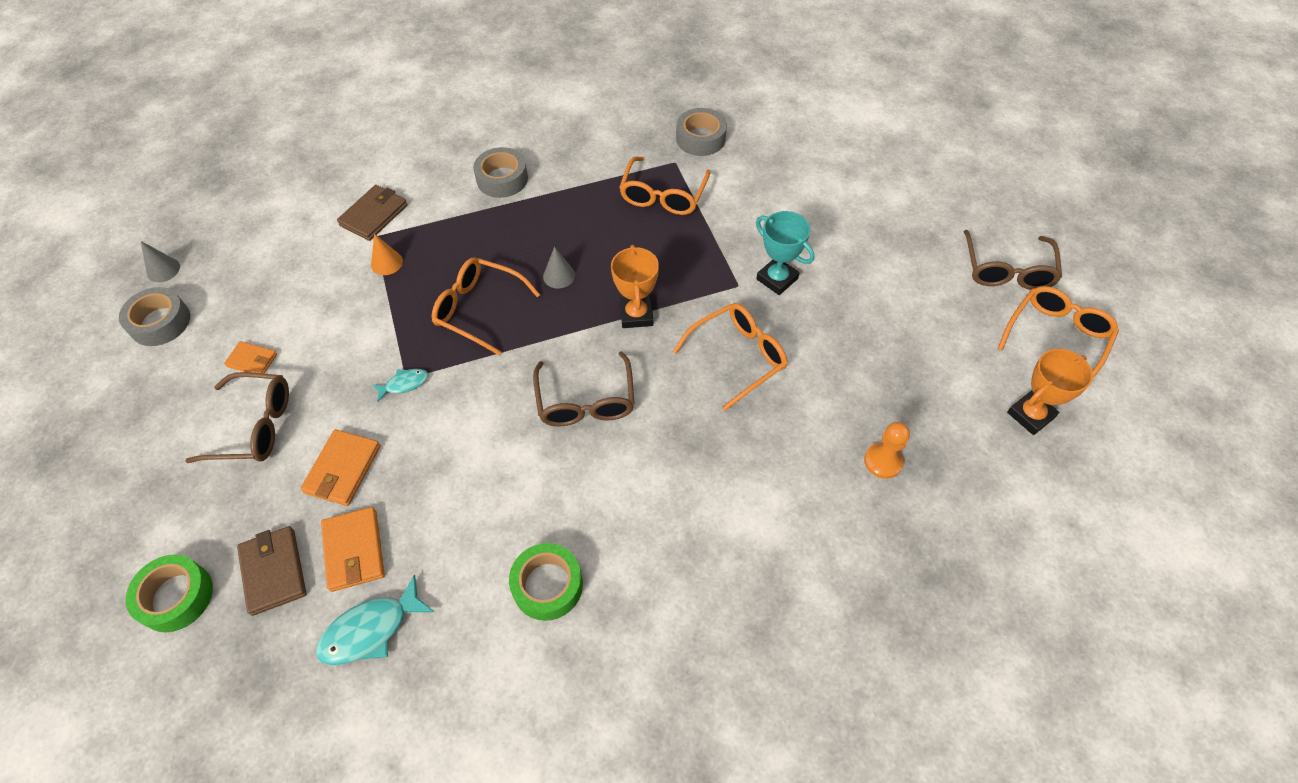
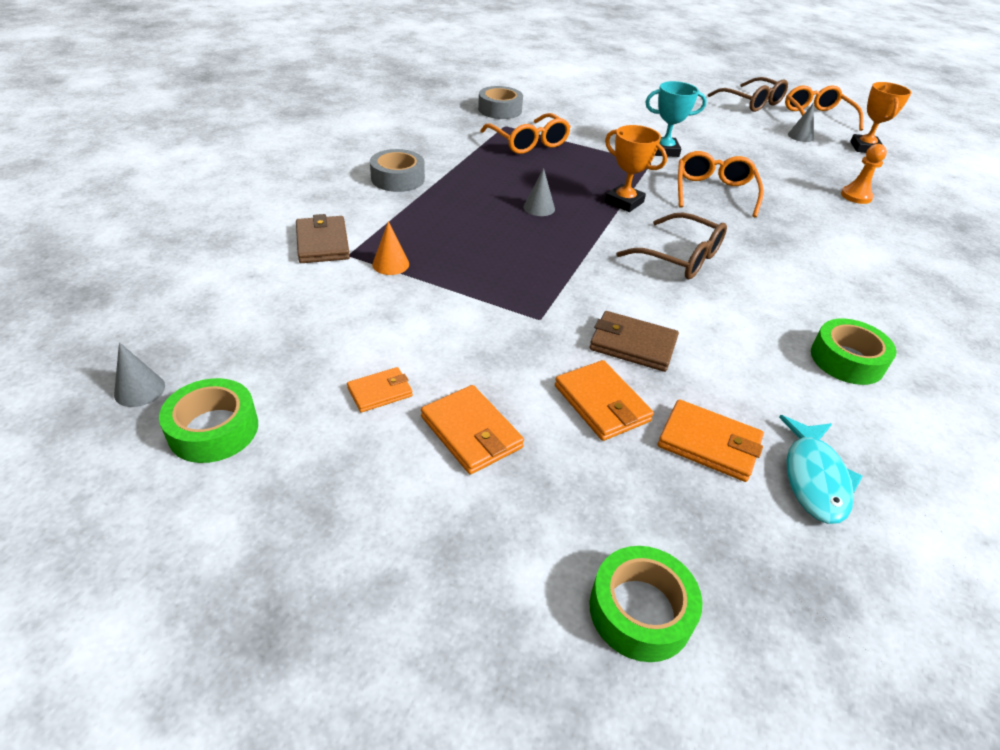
camera: 50 degrees left, 15 degrees down
(160, 322) = (213, 429): grey tape -> green tape
(255, 426) = (471, 432): brown glasses -> orange wallet
(273, 571) = (681, 511): brown wallet -> brown wallet (632, 345)
(404, 384) = (546, 323): turquoise fish -> none
(478, 309) = (518, 252): orange glasses -> none
(975, 351) = (800, 136): none -> grey cone

